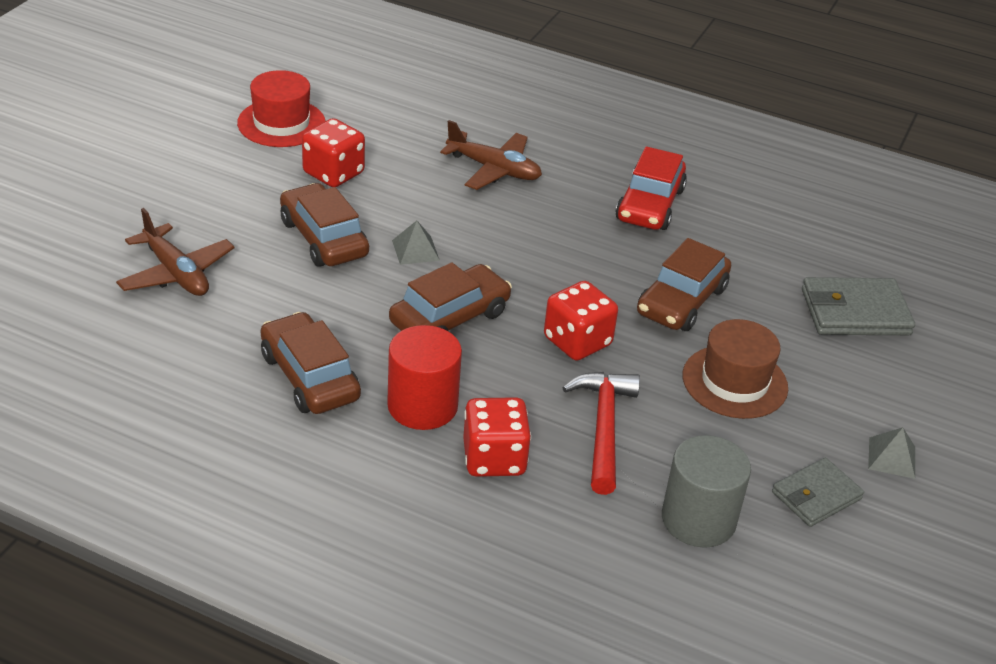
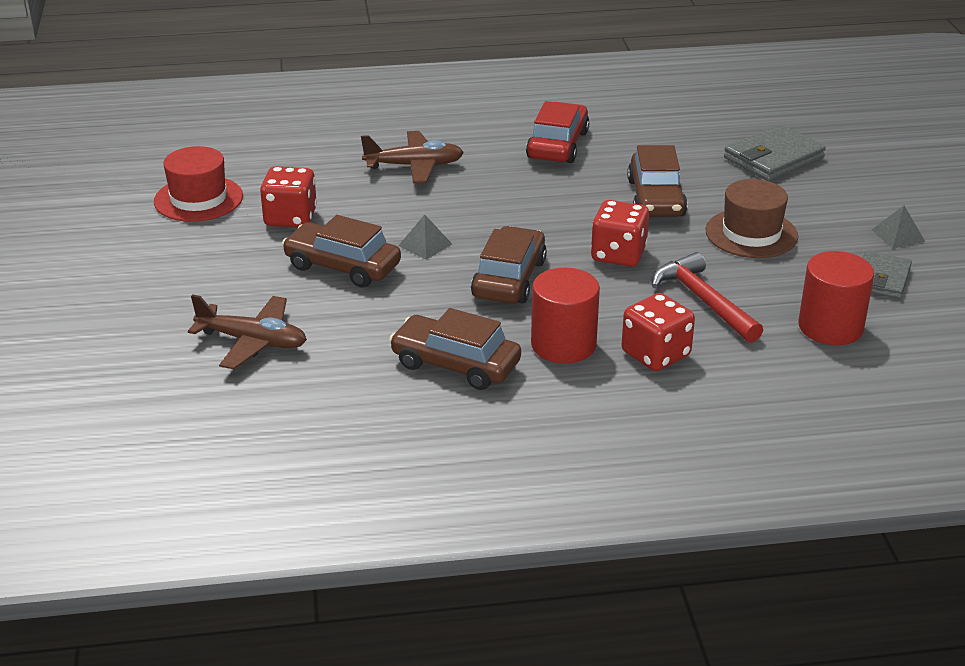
camera: 30 degrees left, 5 degrees down
(650, 204) = (557, 145): red car -> red car turned 150 degrees counterclockwise
(698, 519) = (830, 327): grey cylinder -> red cylinder

